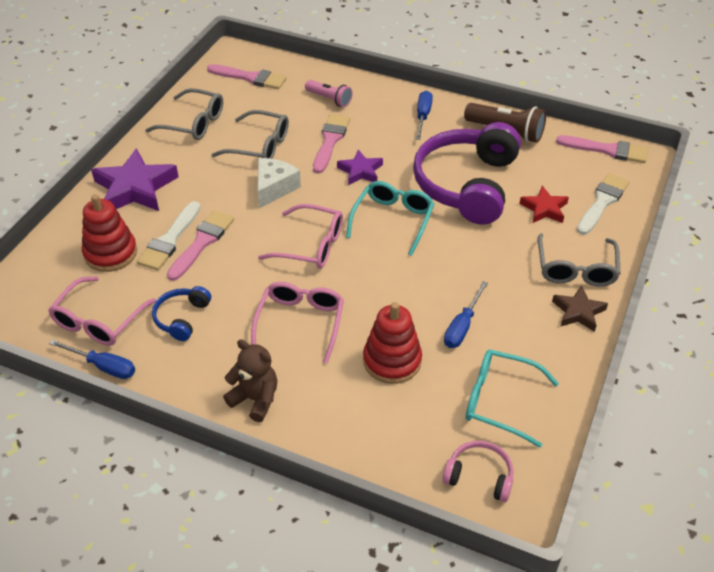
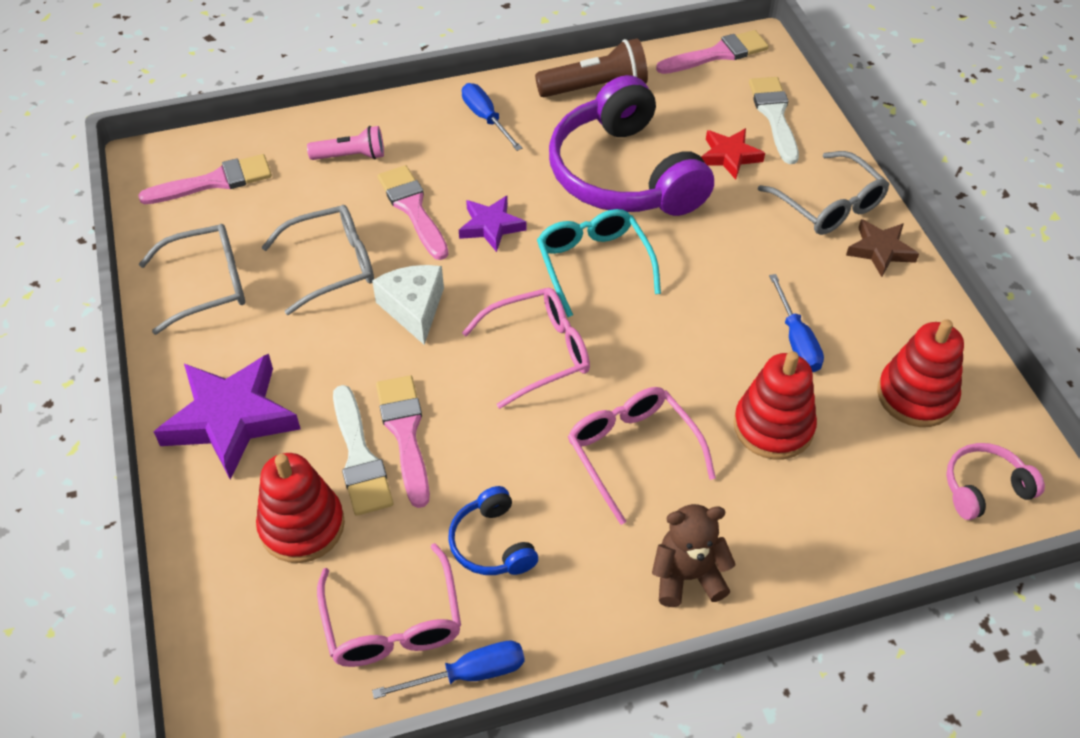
camera: 40 degrees left, 5 degrees up
(499, 401) = (916, 396): turquoise glasses -> red stacking toy

